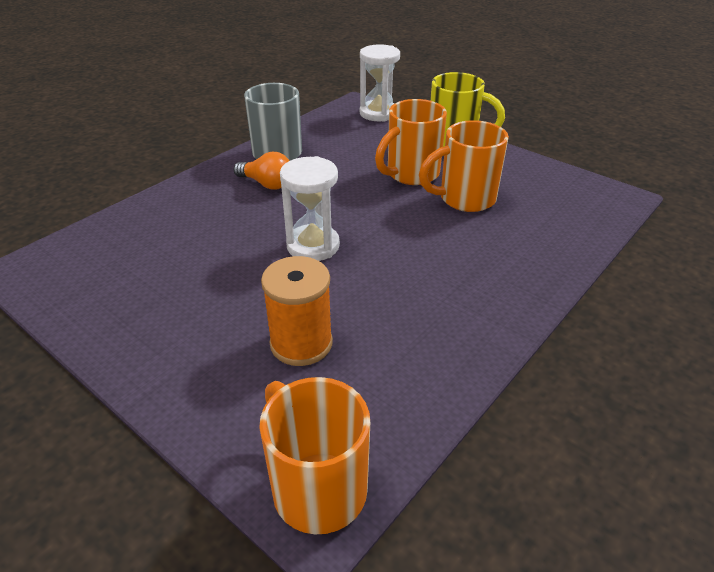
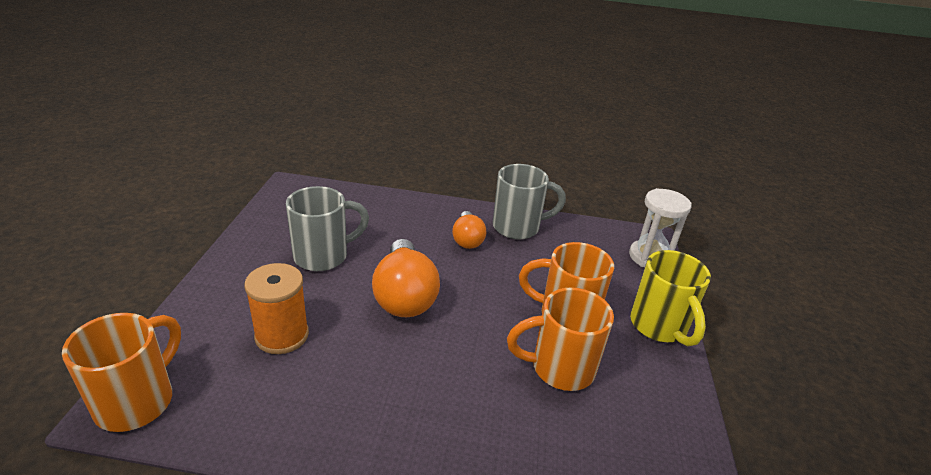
camera: 55 degrees right, 5 degrees down
(196, 280) = (323, 256): none -> grey mug
(313, 246) = (404, 296): white hourglass -> orange light bulb
(465, 199) = (560, 368): orange mug -> orange mug turned 45 degrees counterclockwise

